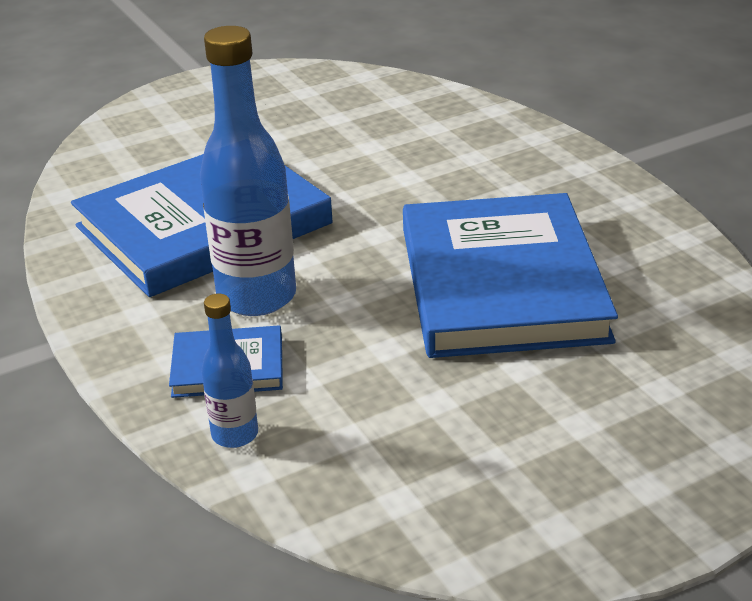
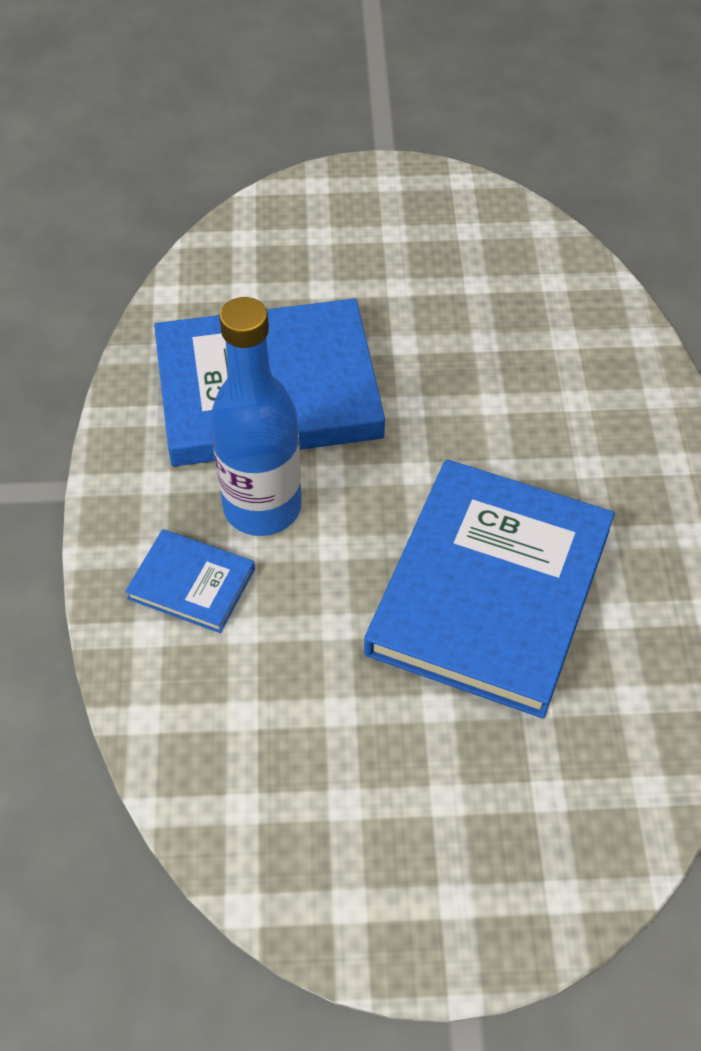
camera: 25 degrees right, 20 degrees up
(235, 434) = (154, 667): blue bottle -> none

